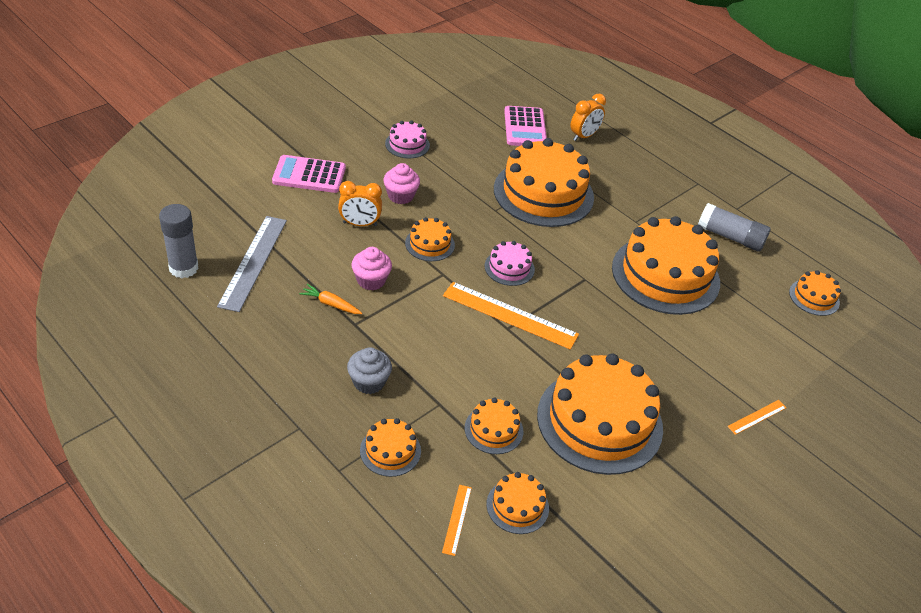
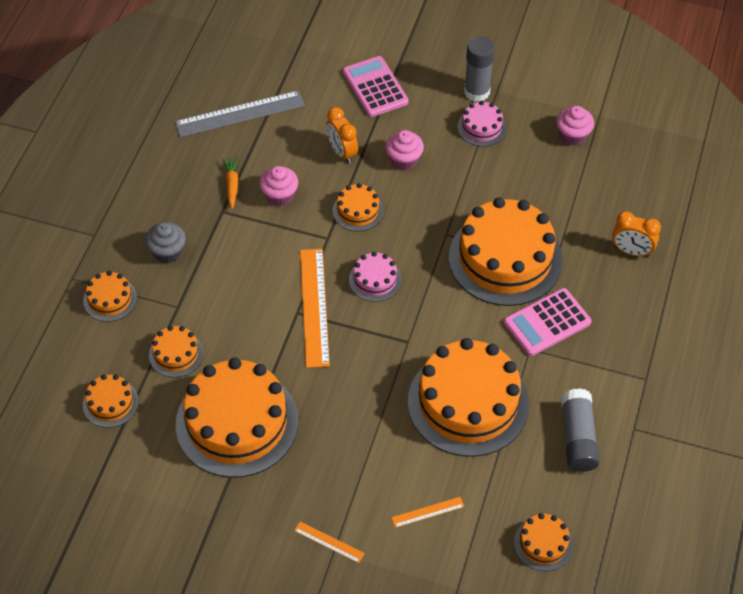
camera: 65 degrees right, 10 degrees up
(183, 268) = (199, 79): grey glue stick -> grey glue stick (477, 92)
(457, 110) = (573, 135): none -> pink cupcake
(457, 519) = (73, 370): orange ruler -> orange ruler (428, 512)
(525, 127) = (597, 199): pink calculator -> pink calculator (547, 323)

